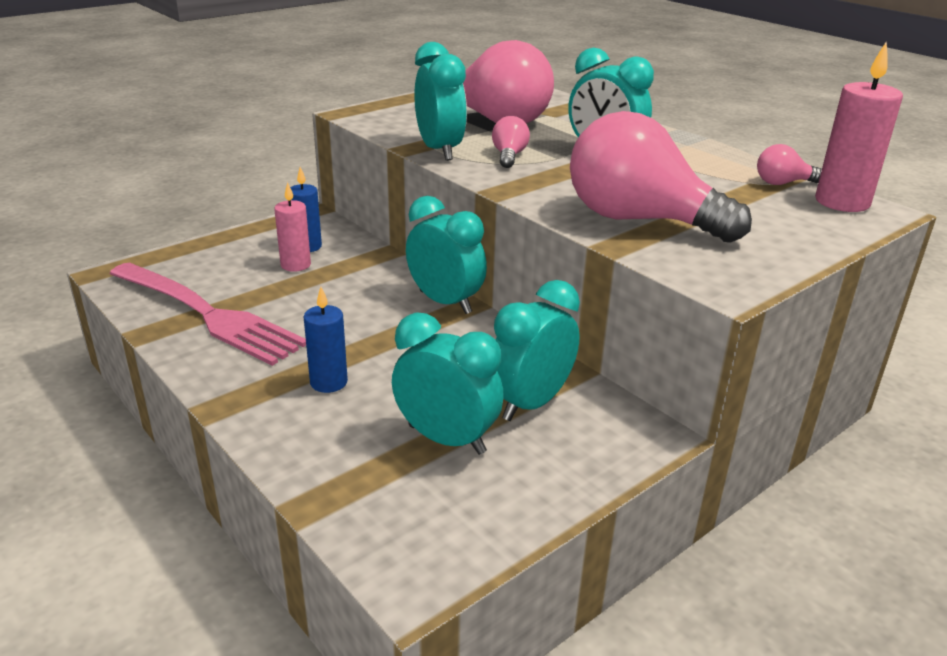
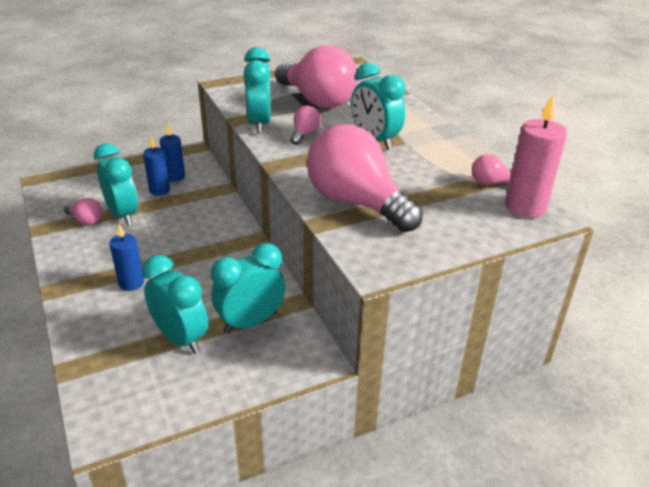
camera: 15 degrees right, 5 degrees up
(208, 315) = (86, 221): pink fork -> pink light bulb
(295, 265) = (159, 190): pink candle -> blue candle
(445, 302) = (240, 234): turquoise clock -> turquoise clock (123, 215)

